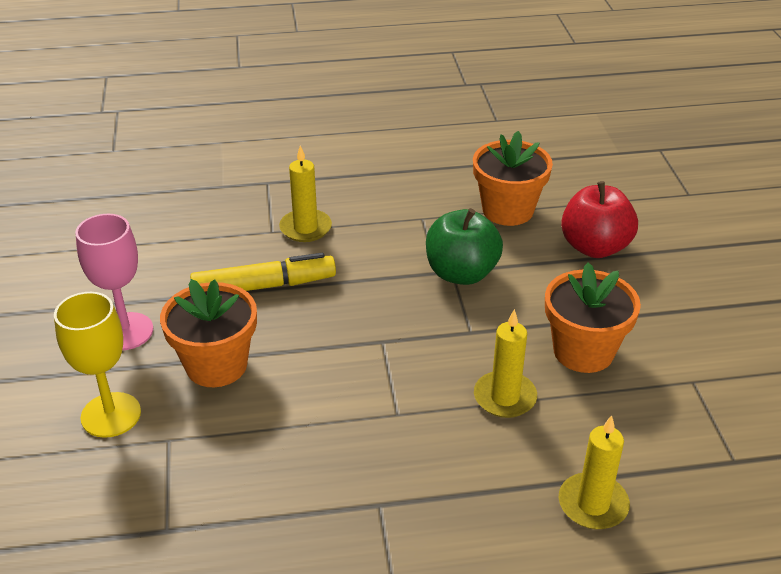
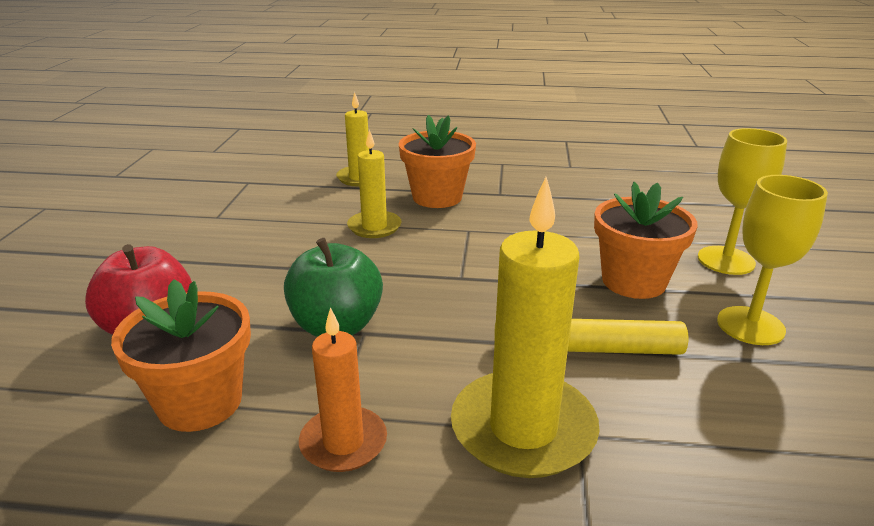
camera: 165 degrees left, 10 degrees down
(126, 331) = (750, 326): pink goblet -> yellow goblet
(305, 228) = (523, 429): yellow candle -> yellow candle, size x1.71
(407, 205) = (343, 442): none -> orange candle
(583, 351) = (280, 244): orange flower pot -> orange flower pot (437, 197)

